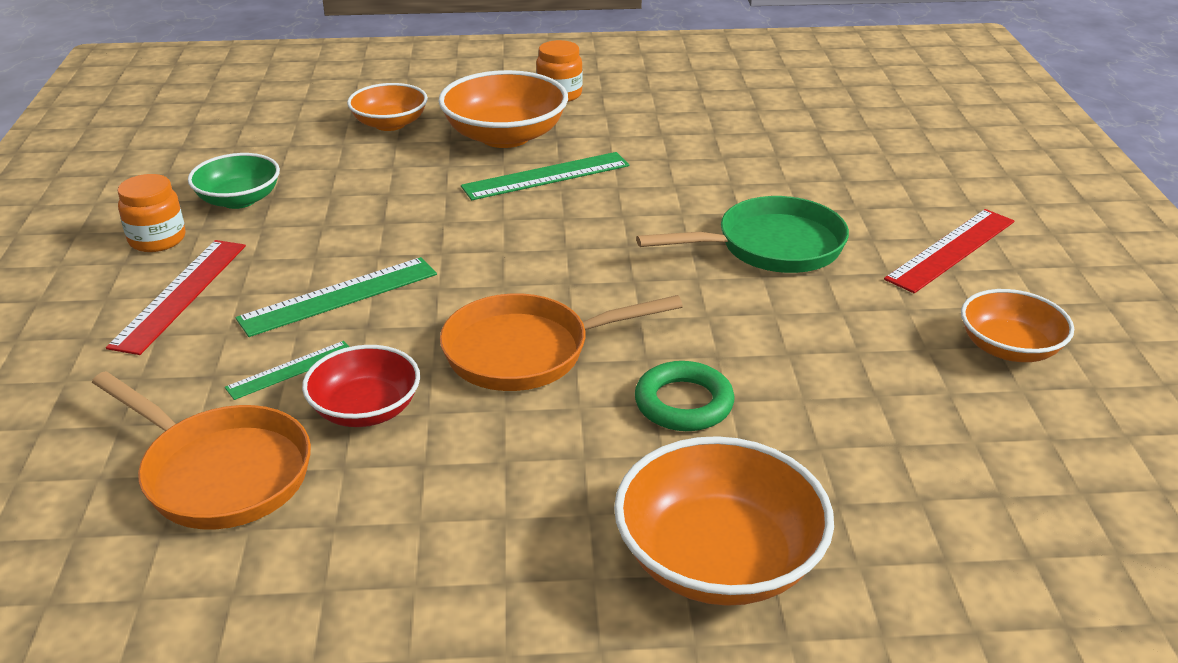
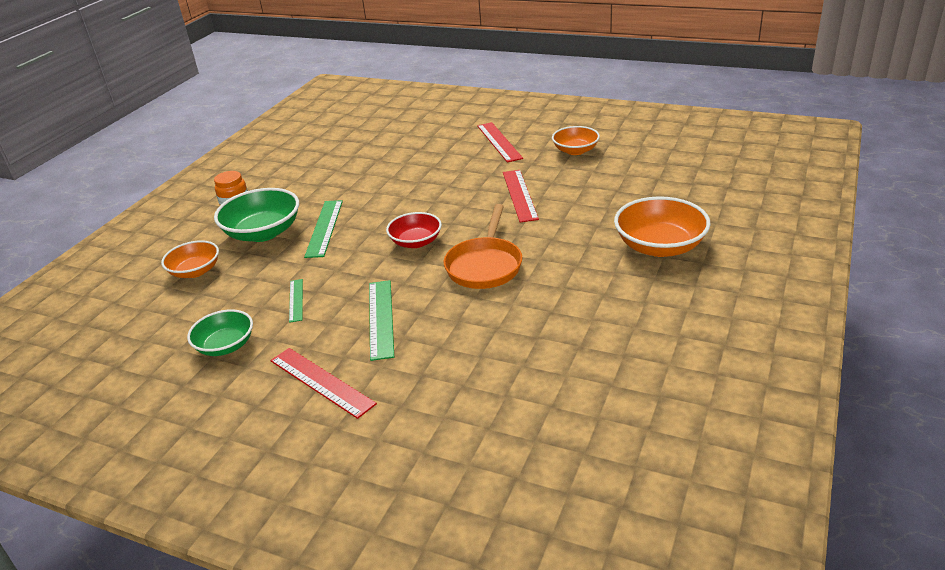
camera: 60 degrees left, 0 degrees up
(157, 239) = (241, 387): orange jar -> none
(220, 473) = (515, 380): orange pan -> none
(290, 370) = (440, 345): green ruler -> green ruler (296, 300)
(365, 409) = (495, 323): red bowl -> red bowl (416, 242)
(505, 136) = (263, 232): orange bowl -> green bowl
(683, 403) = (557, 231): green ring -> none
(771, 247) = (457, 181): green pan -> none
(778, 326) = (519, 195): none -> red ruler

